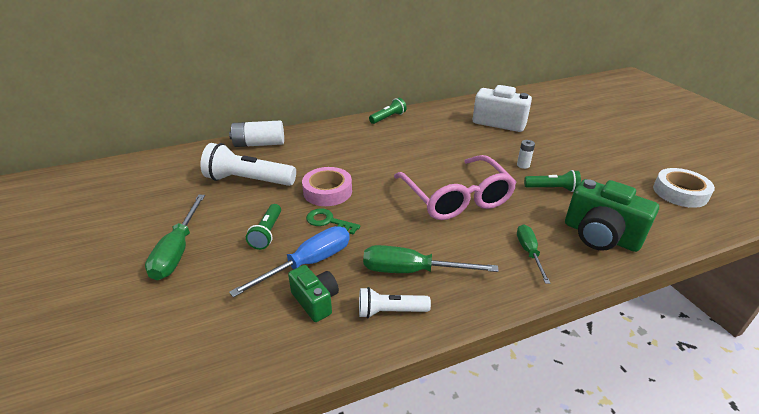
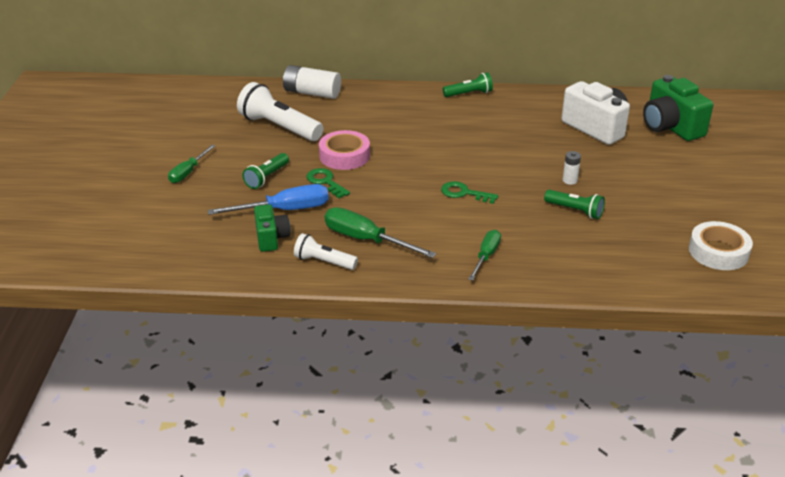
camera: 25 degrees right, 0 degrees up
(178, 251) = (188, 172): green screwdriver -> green screwdriver, size x0.63
(456, 198) = (464, 193): pink glasses -> green key
(600, 236) = (574, 263): green camera -> green camera (670, 127)

